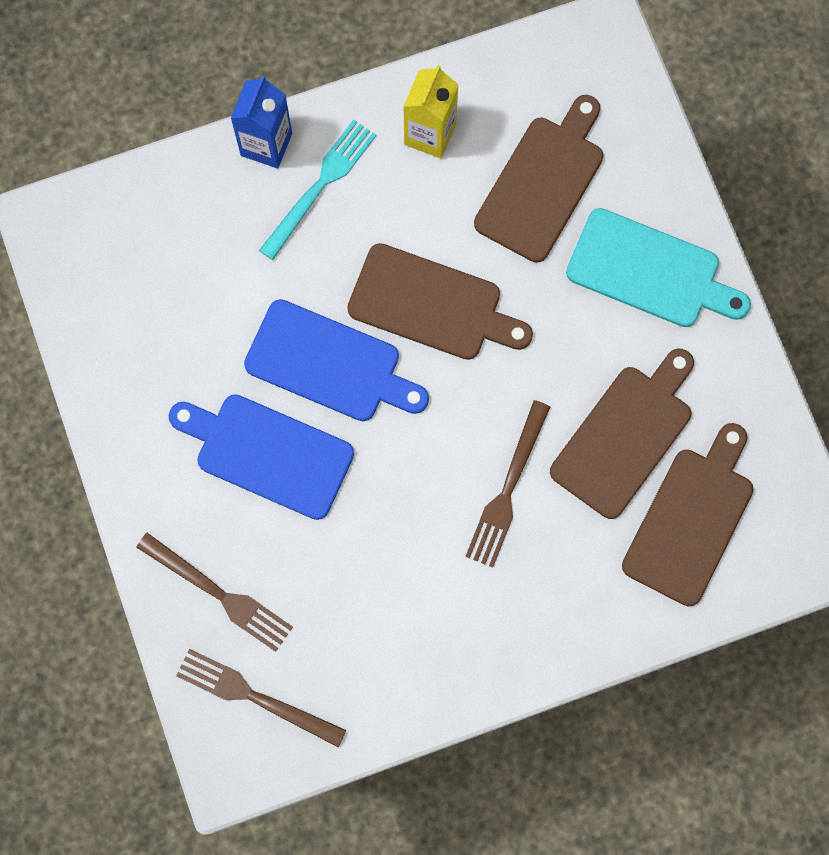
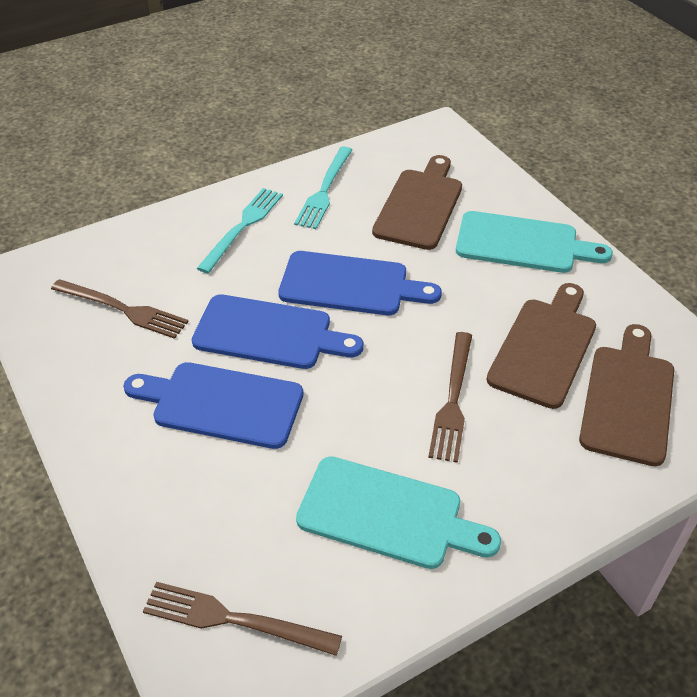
camera: 10 degrees left, 30 degrees down
(218, 594) = (184, 526): brown fork -> brown fork (122, 309)
(266, 144) = (195, 209): blue carton -> none
(412, 614) = (388, 514): none -> turquoise cutting board
(430, 134) = (324, 190): yellow carton -> turquoise fork
(432, 304) = (350, 284): brown cutting board -> blue cutting board

